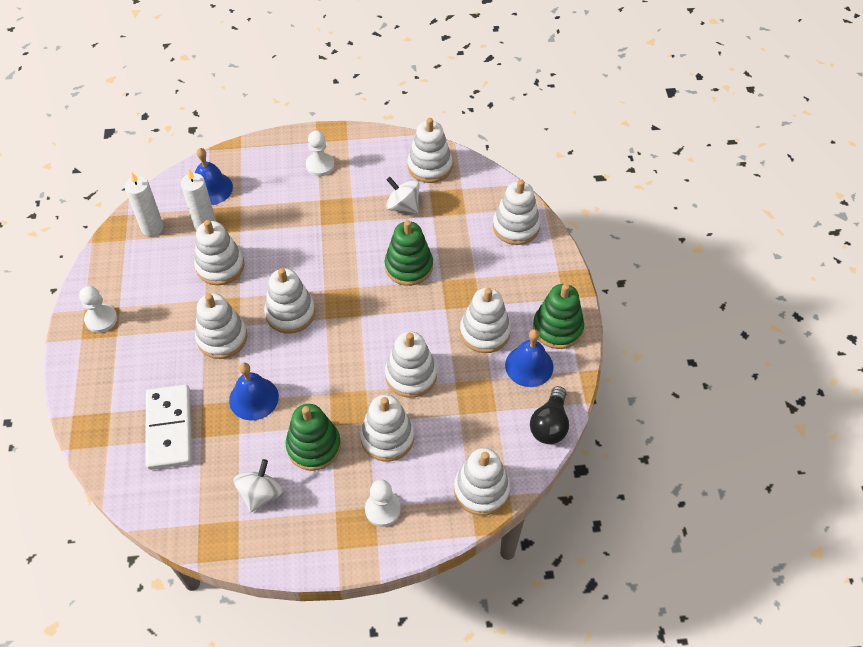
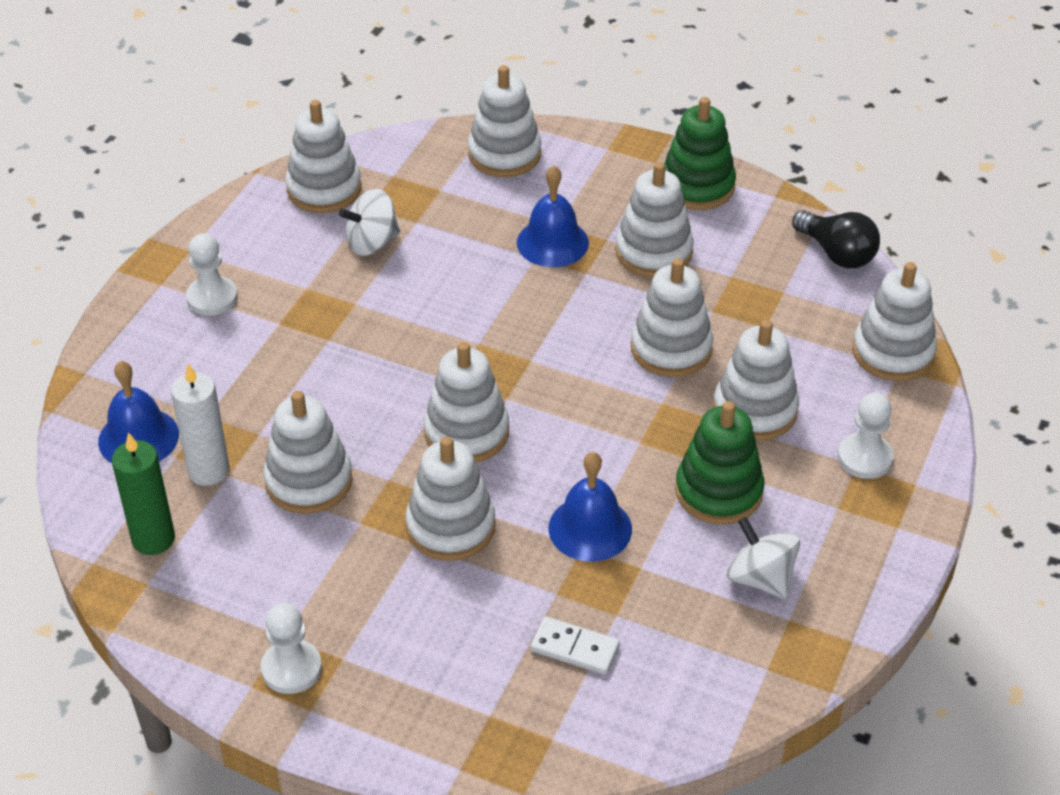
camera: 60 degrees left, 10 degrees down
(152, 228) = (153, 539): white candle -> green candle
(169, 428) = (575, 648): white domino -> white domino, size x0.54
(409, 266) = (485, 279): green stacking toy -> none
(529, 366) = (736, 234): blue bell -> blue bell (552, 242)

